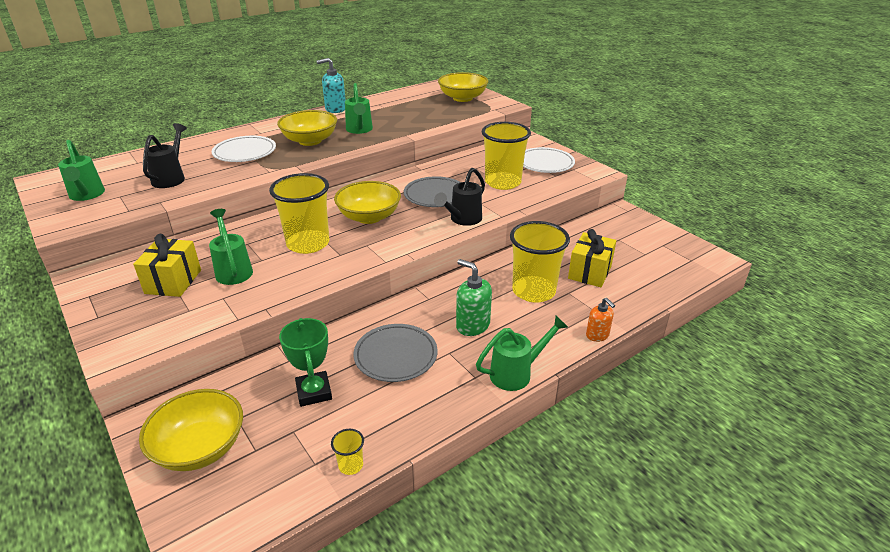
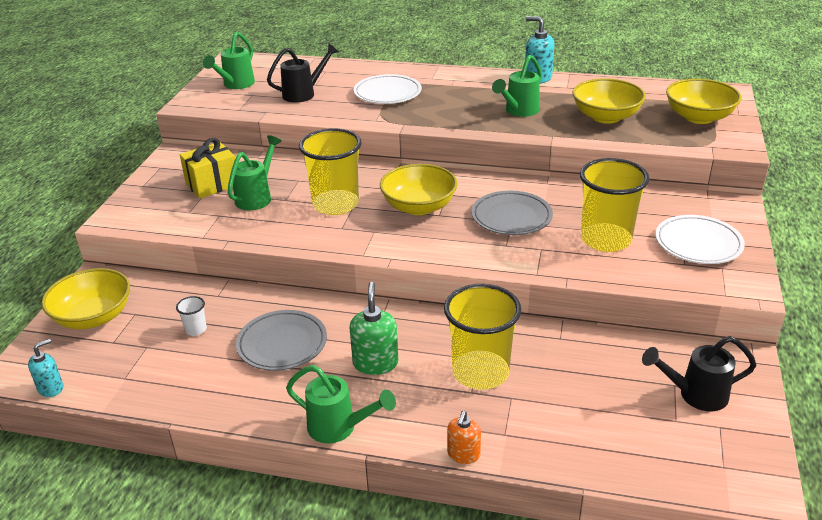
camera: 50 degrees right, 0 degrees up
(260, 523) = (51, 388): none -> turquoise soap dispenser
(310, 141) = (456, 104): yellow bowl -> yellow bowl (606, 117)
(314, 392) = (196, 330): green trophy -> white cup
(350, 465) = (138, 396): yellow cup -> none
(462, 220) = (492, 255): black watering can -> black watering can (695, 395)
(589, 272) = (571, 394): yellow gift -> none

